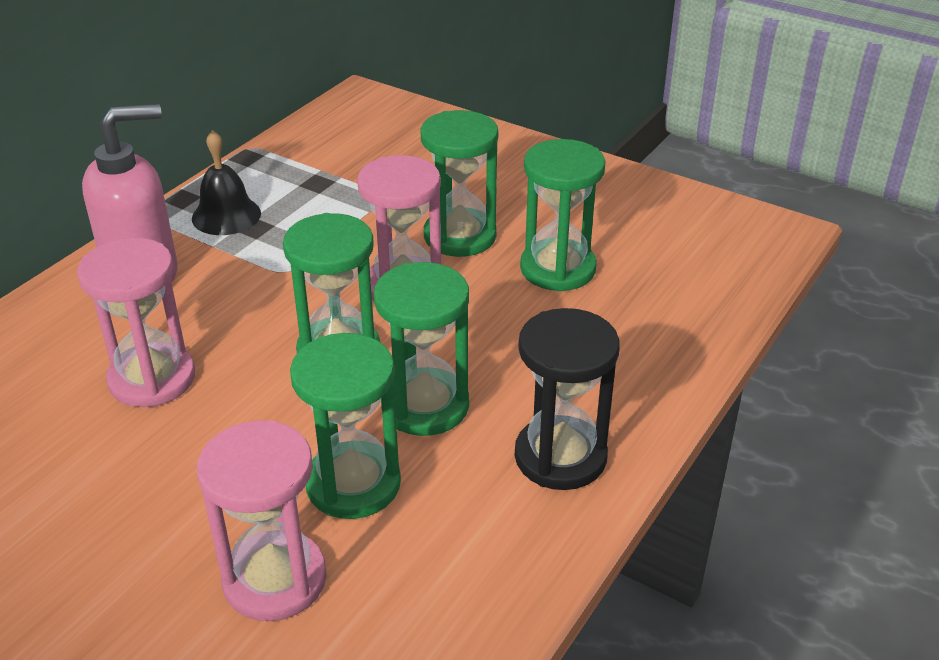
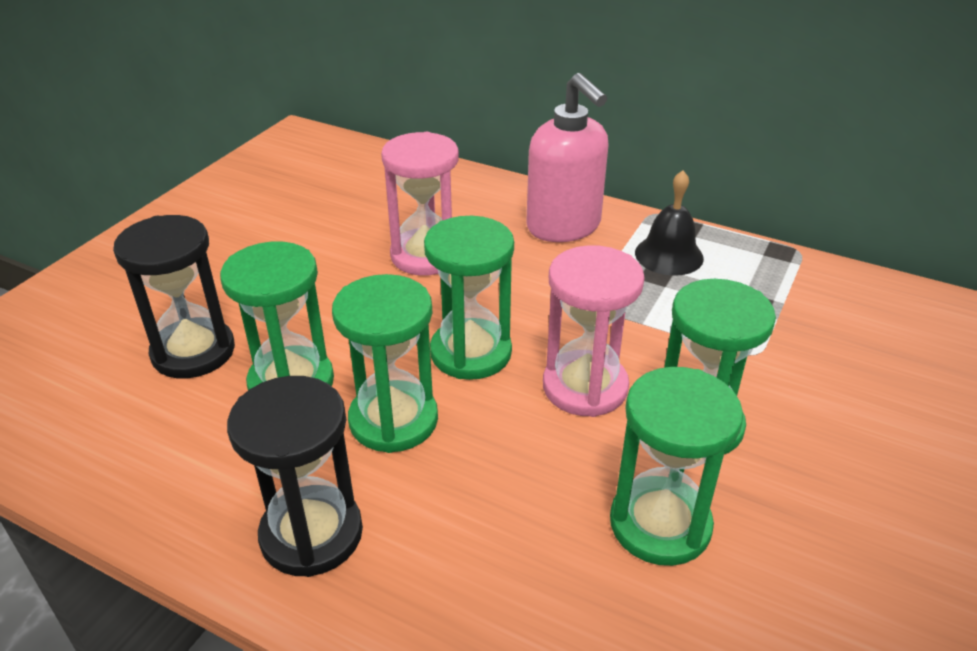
camera: 85 degrees right, 0 degrees up
(275, 579) = (193, 352): pink hourglass -> black hourglass

